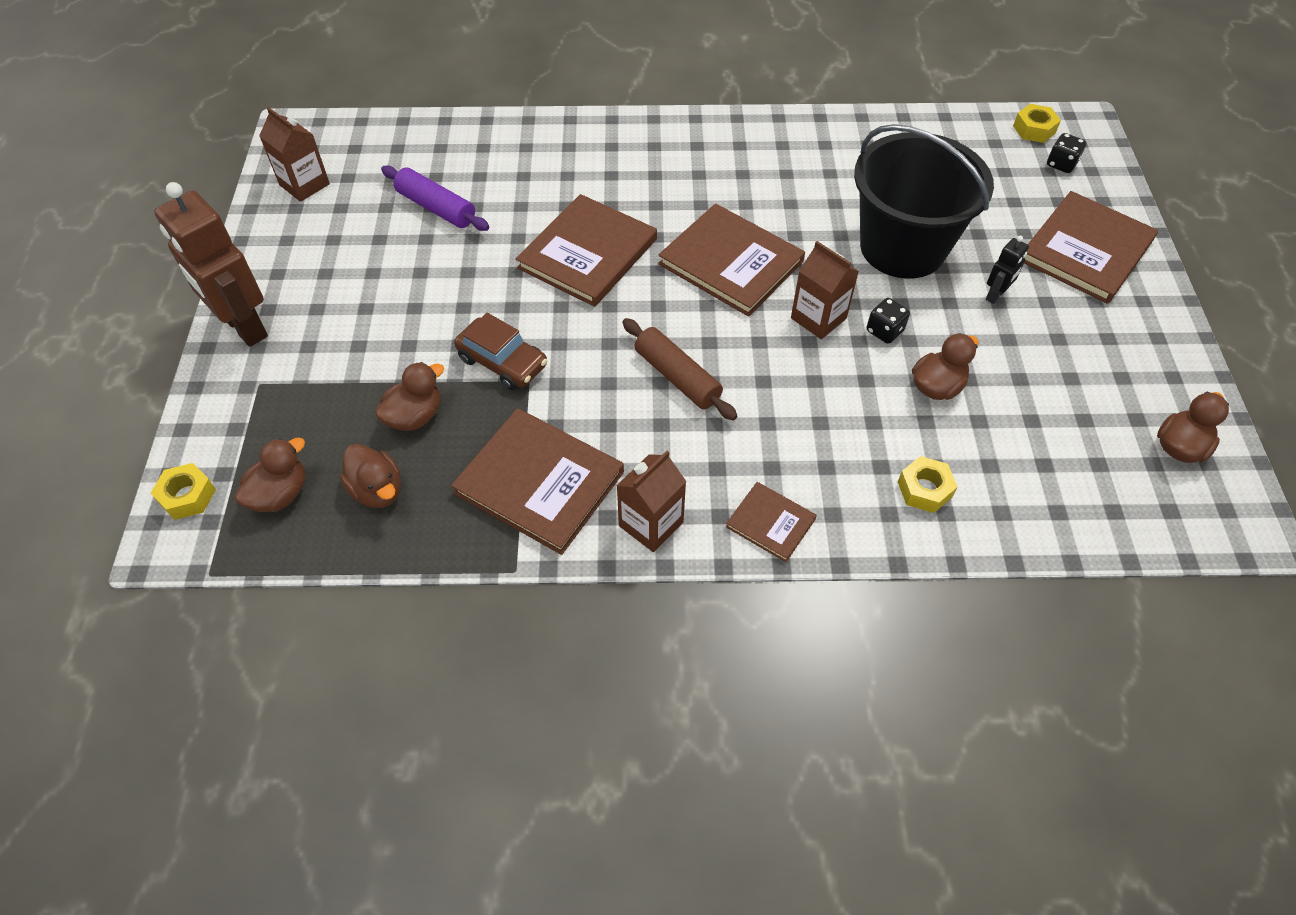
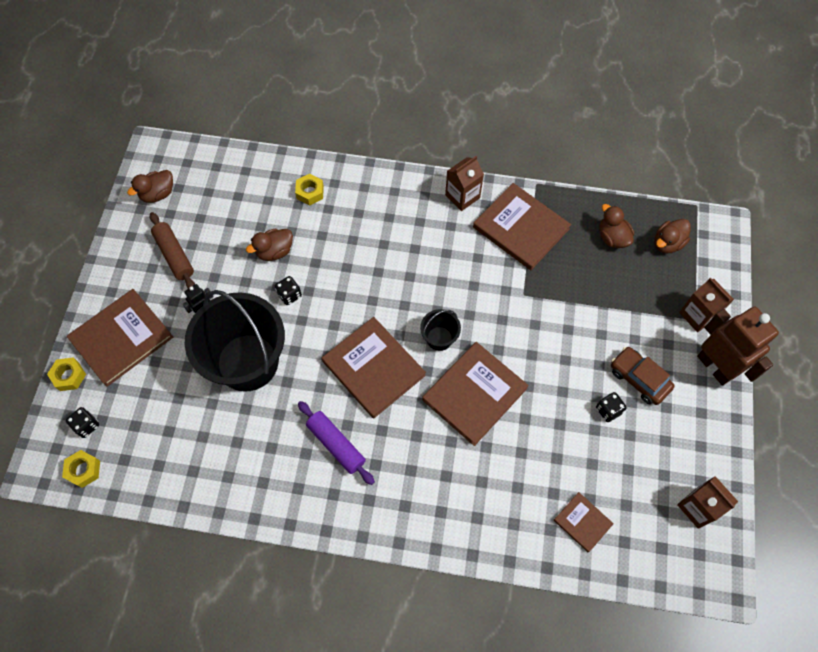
camera: 170 degrees left, 10 degrees up
(187, 496) = (720, 250): yellow nut -> yellow nut (69, 376)
(406, 259) = (608, 410): none -> black dice
(415, 416) = (594, 281): brown duck -> none
(436, 208) = (587, 461): purple rolling pin -> purple rolling pin (336, 444)
(502, 362) = (539, 311): brown car -> brown car (639, 379)
(648, 308) = (439, 338): none -> black bucket
(677, 377) = (430, 282): brown rolling pin -> brown rolling pin (174, 255)
(770, 523) = (398, 187): brown book -> brown book (582, 522)
(818, 318) = (328, 312): brown carton -> brown carton (697, 315)

